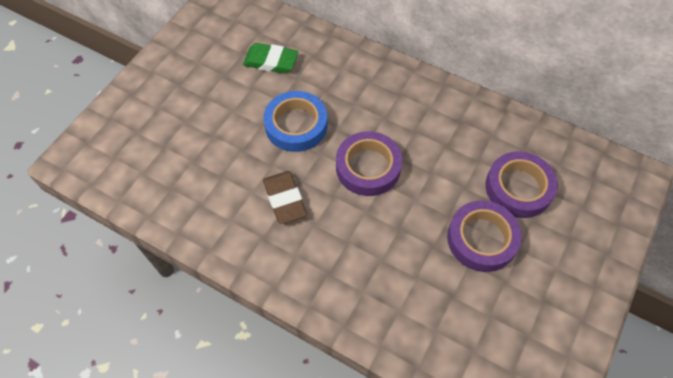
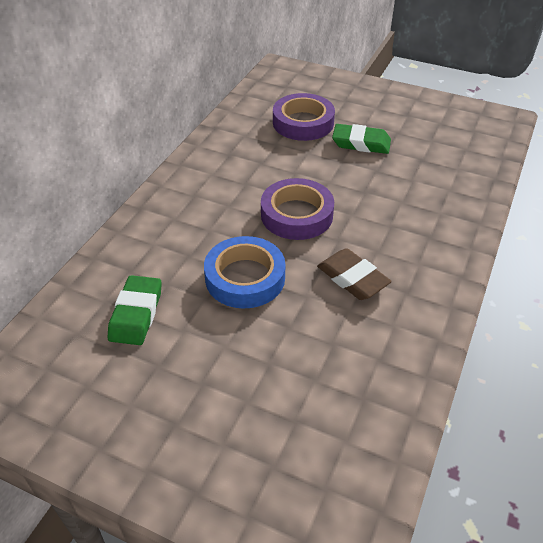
camera: 95 degrees left, 15 degrees down
(284, 199) = (352, 278): brown eraser -> brown eraser turned 75 degrees clockwise
(482, 239) = (361, 143): purple tape -> green eraser

